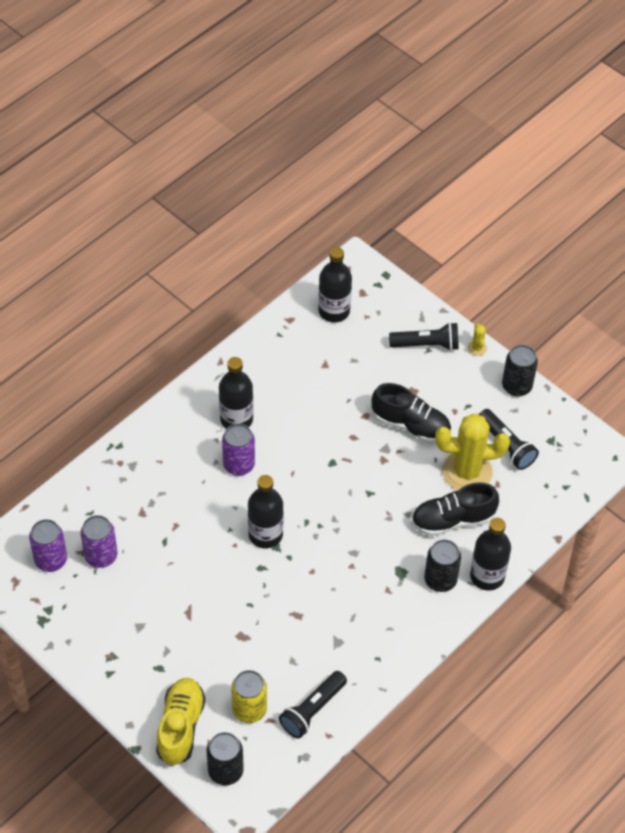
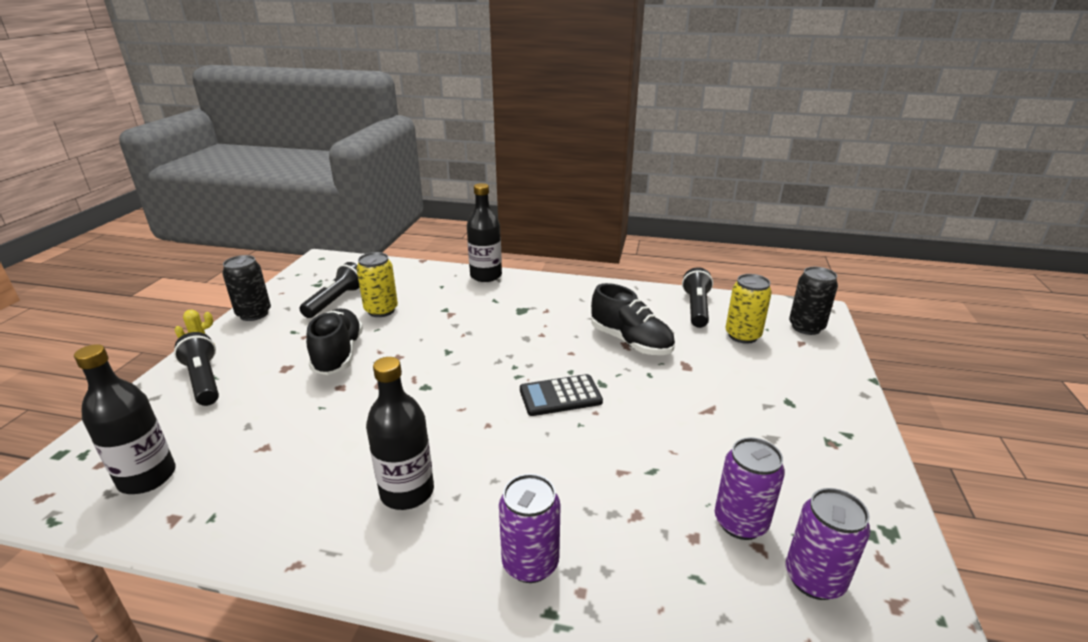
camera: 120 degrees left, 25 degrees down
(180, 727) = (815, 364): yellow shoe -> none
(239, 465) = (483, 456): purple can -> purple can (530, 563)
(265, 534) = (560, 396): black bottle -> black calculator
(312, 710) = (696, 308): black flashlight -> black flashlight turned 90 degrees counterclockwise
(440, 580) = (510, 292): black can -> none
(452, 520) = (443, 303): black shoe -> black shoe (631, 342)
(467, 472) = (381, 310): yellow cactus -> yellow can

